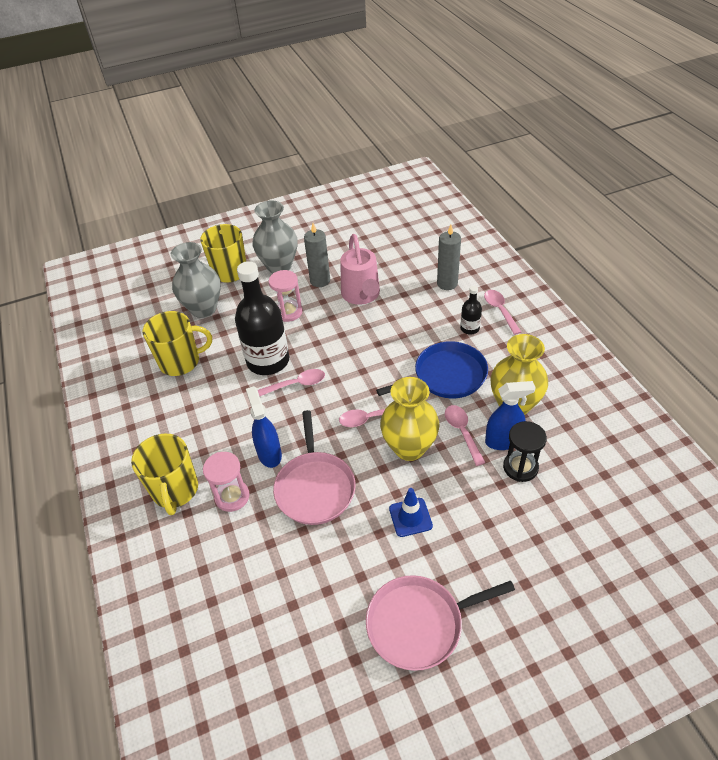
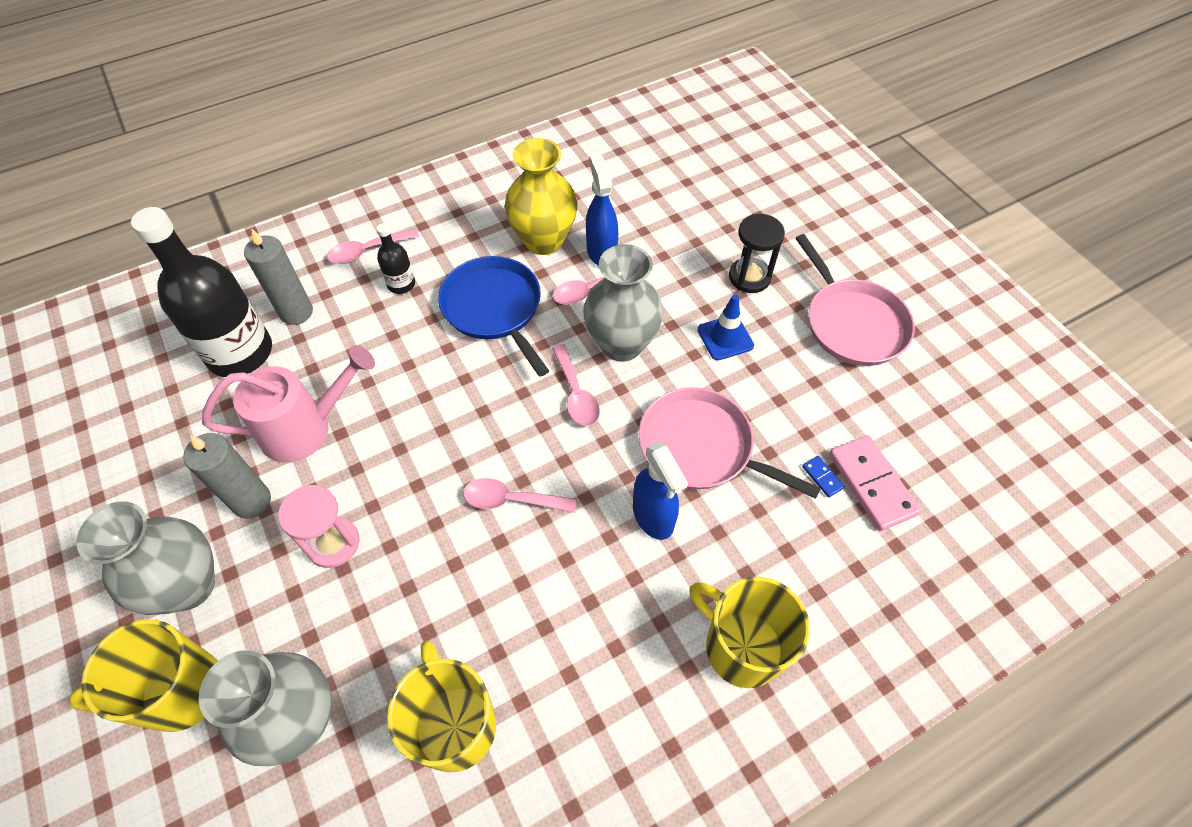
camera: 100 degrees left, 10 degrees up
(175, 490) = (741, 647): yellow mug -> yellow mug turned 120 degrees counterclockwise
(232, 496) = (736, 555): pink hourglass -> none
(262, 597) = (872, 484): none -> pink domino
(268, 361) = (458, 556): black bottle -> black bottle (240, 353)
(269, 454) = (653, 517): blue spray bottle -> blue spray bottle turned 90 degrees counterclockwise
(275, 562) = (822, 477): none -> blue domino
(297, 384) = (511, 500): pink spoon -> pink spoon turned 60 degrees counterclockwise
(315, 487) = (701, 447): pink pan -> pink pan turned 135 degrees counterclockwise
(409, 447) = (621, 344): yellow vase -> grey vase
(520, 467) = (637, 238): black hourglass -> black hourglass (749, 277)

